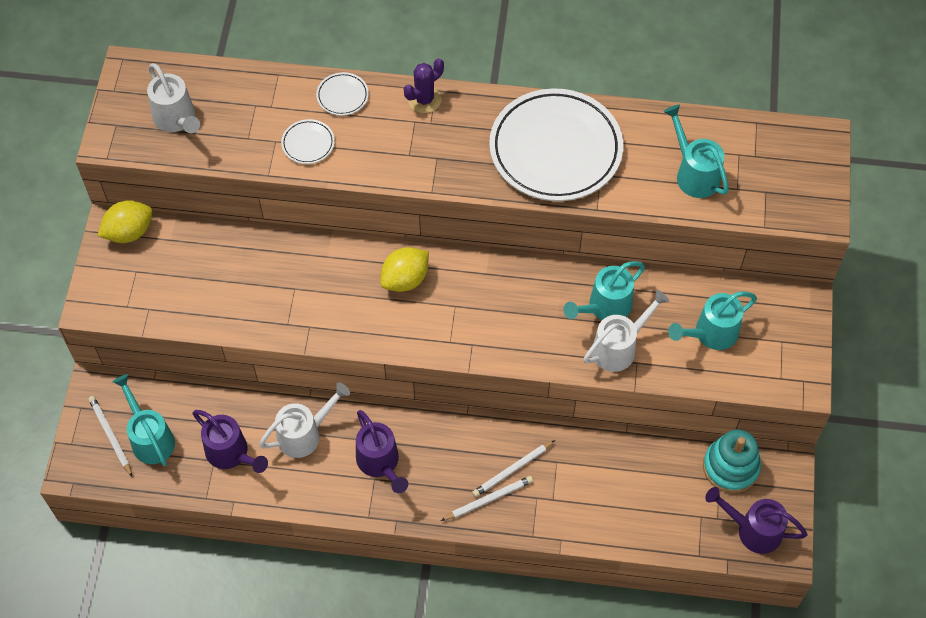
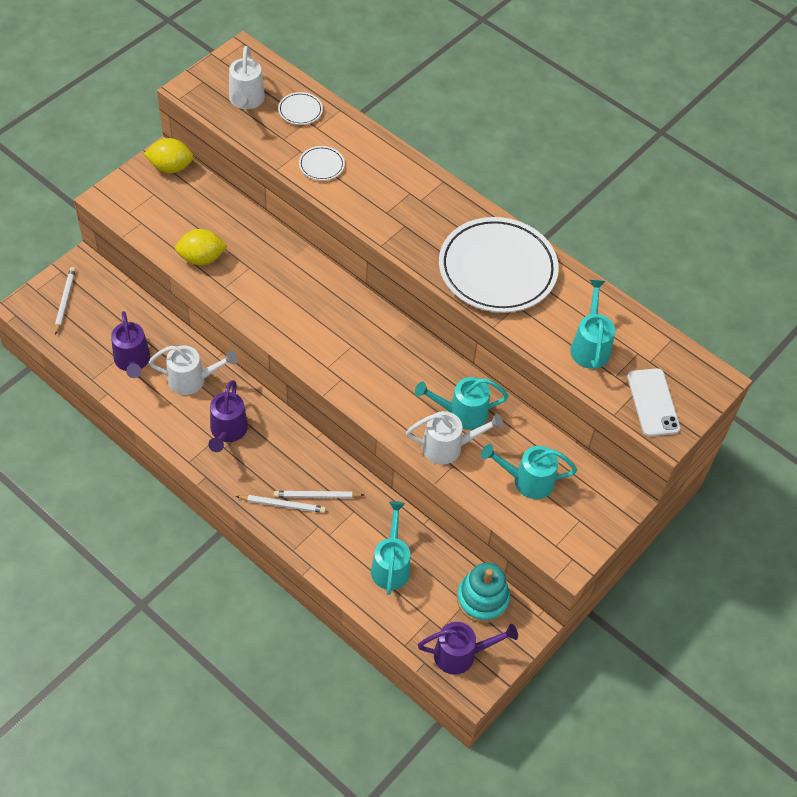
camera: 30 degrees right, 5 degrees down
(150, 437) = (89, 318): turquoise watering can -> turquoise watering can (391, 565)
(342, 96) = (373, 148): white plate -> white plate (300, 110)
(405, 279) = (331, 307): yellow lemon -> yellow lemon (201, 258)
(424, 99) = (429, 183): purple cactus -> none
(752, 529) = (461, 654): purple watering can -> purple watering can turned 120 degrees clockwise
(787, 193) = (653, 402): none -> white phone

